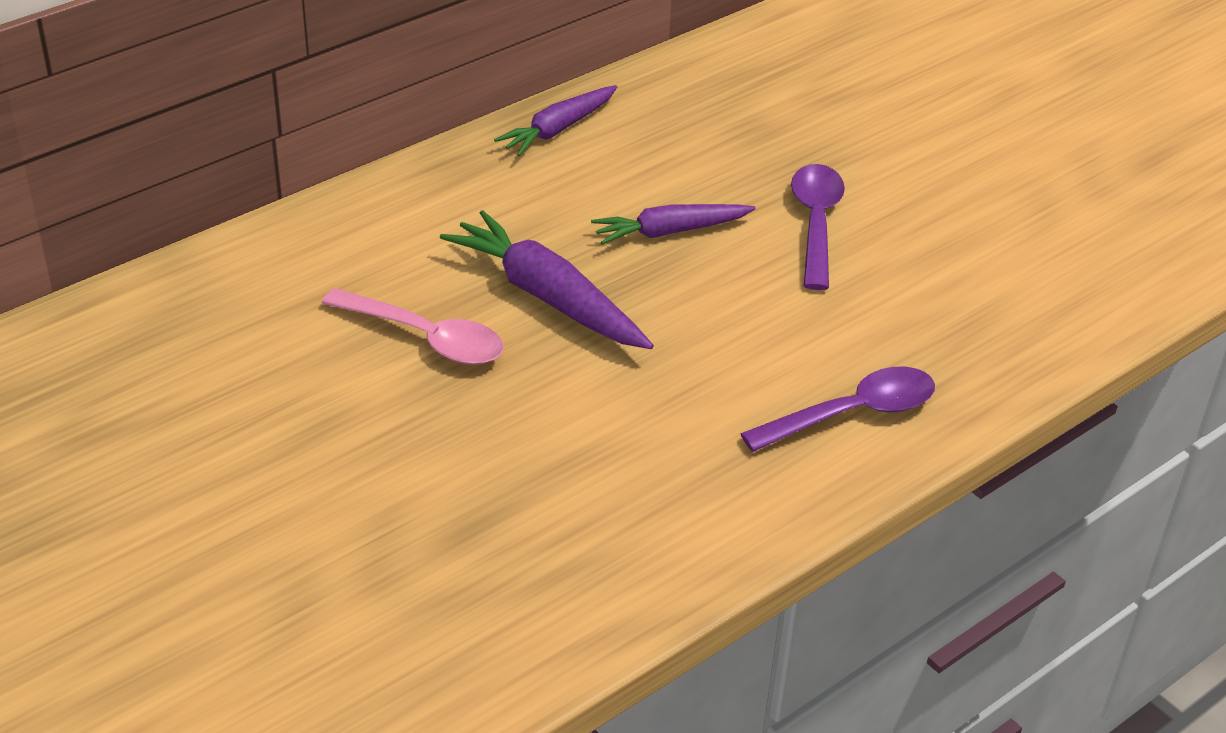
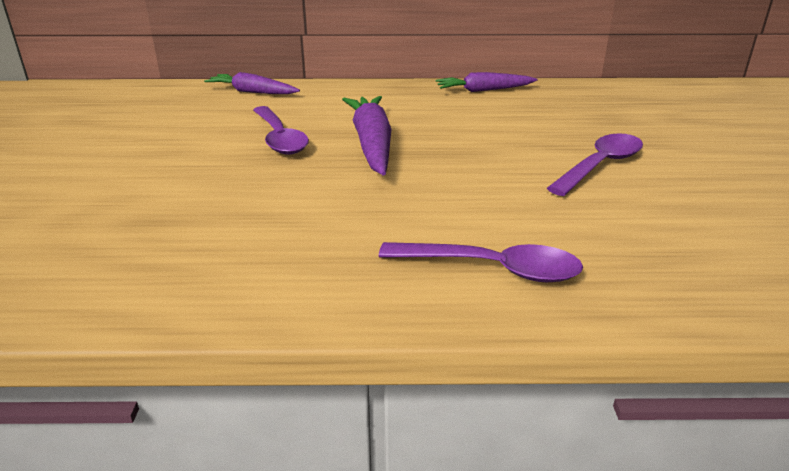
camera: 40 degrees right, 10 degrees down
(425, 338) = (279, 138): pink spoon -> purple spoon
(670, 231) = (490, 141): purple carrot -> purple carrot (252, 92)

